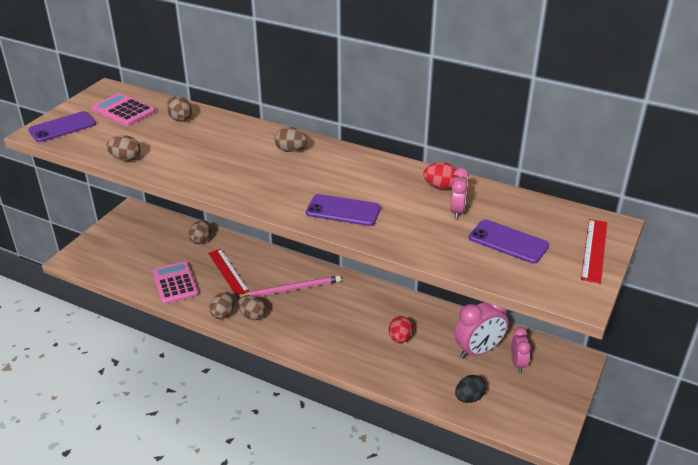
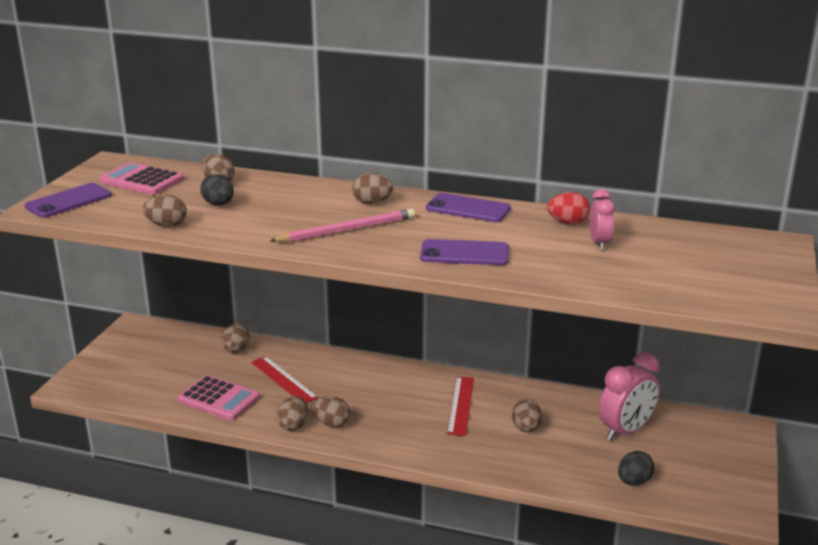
camera: 10 degrees left, 10 degrees down
(172, 141) = (218, 204): none -> black egg
(175, 283) = (219, 399): pink calculator -> pink calculator turned 150 degrees clockwise
(291, 289) = (372, 390): pink pencil -> pink pencil (347, 230)
(400, 338) = (526, 428): red egg -> brown egg
(508, 242) = (673, 266): purple phone -> purple phone (468, 209)
(518, 364) = (677, 440): pink clock -> none
(594, 250) = (773, 265): red ruler -> red ruler (460, 405)

